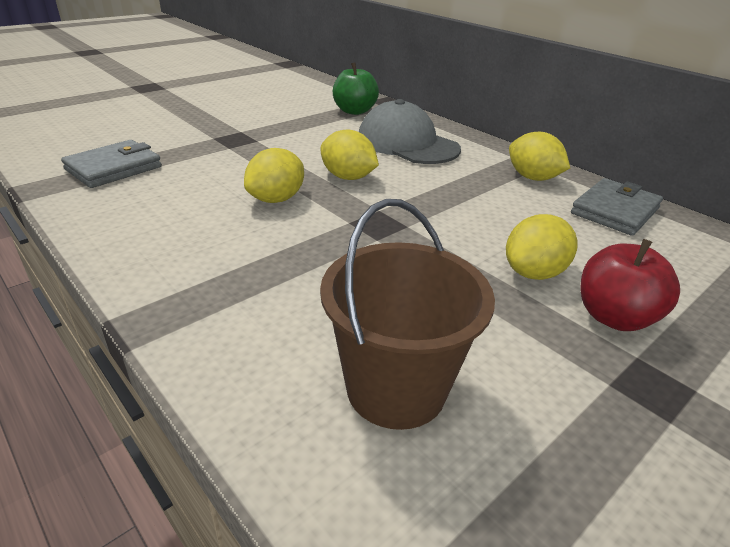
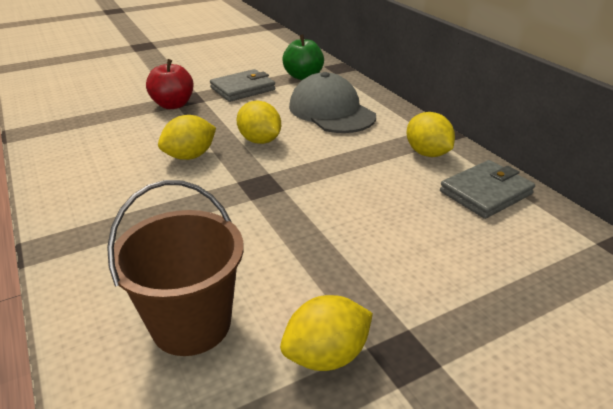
camera: 15 degrees right, 0 degrees up
(114, 168) = (82, 119): grey wallet -> grey wallet (243, 89)
(534, 273) = (366, 243): yellow lemon -> yellow lemon (326, 355)
(614, 317) = (412, 292): red apple -> red apple (173, 105)

